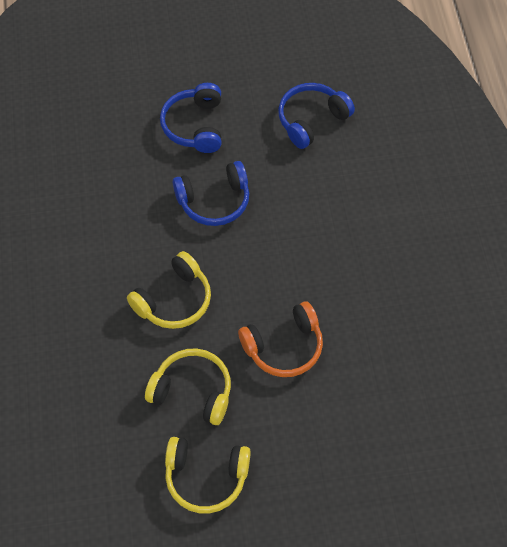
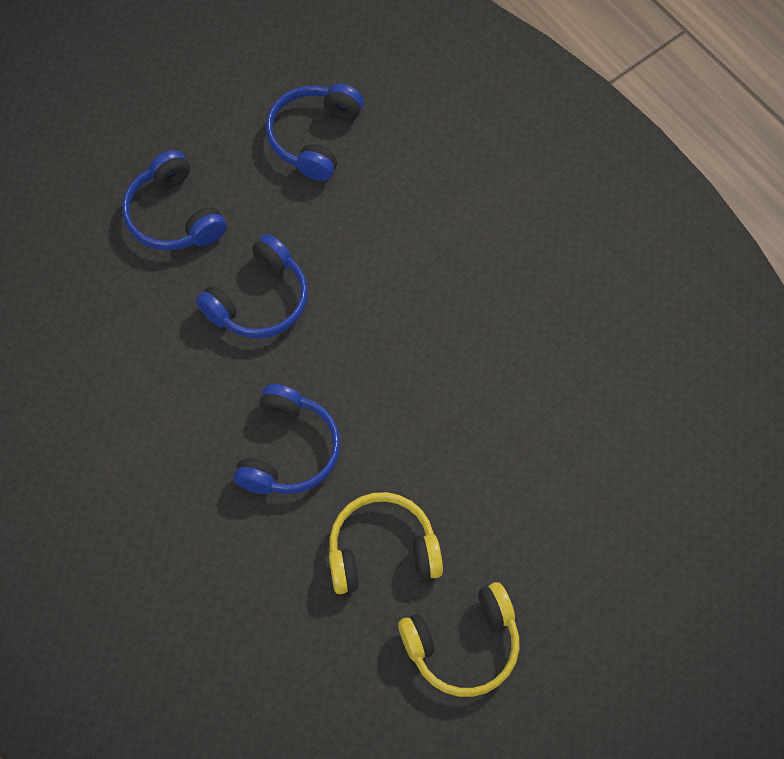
camera: 30 degrees left, 5 degrees up
(174, 300) = (288, 451): yellow headphones -> blue headphones
(284, 346) = (455, 437): orange headphones -> none

